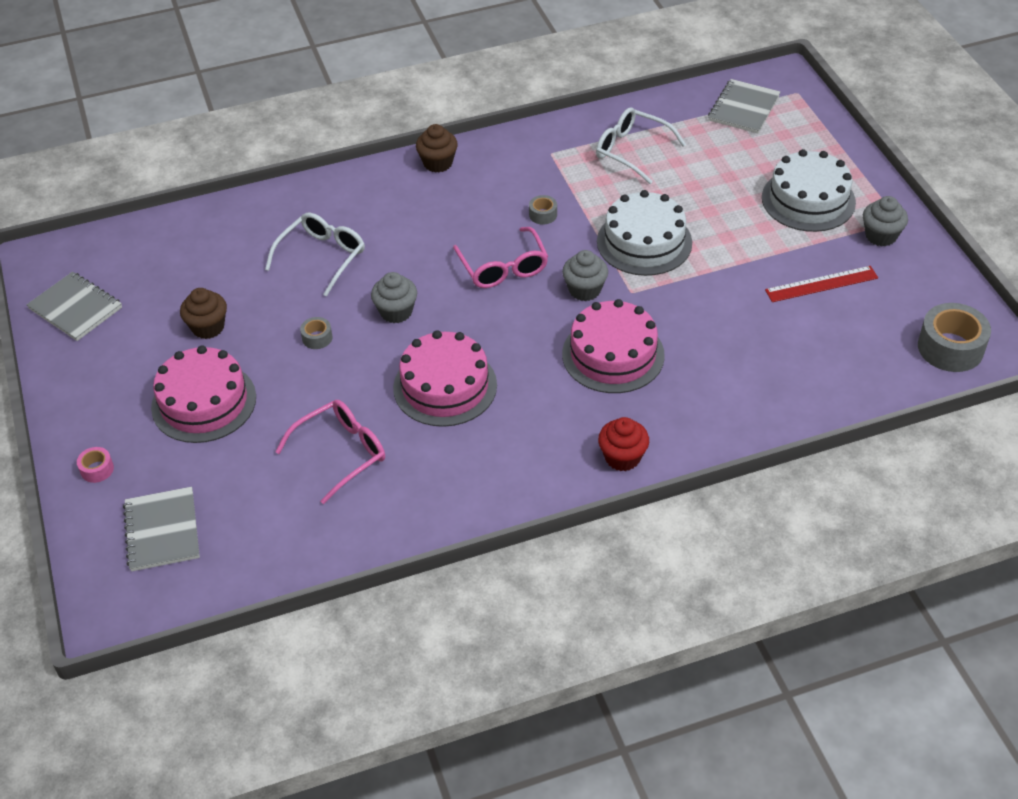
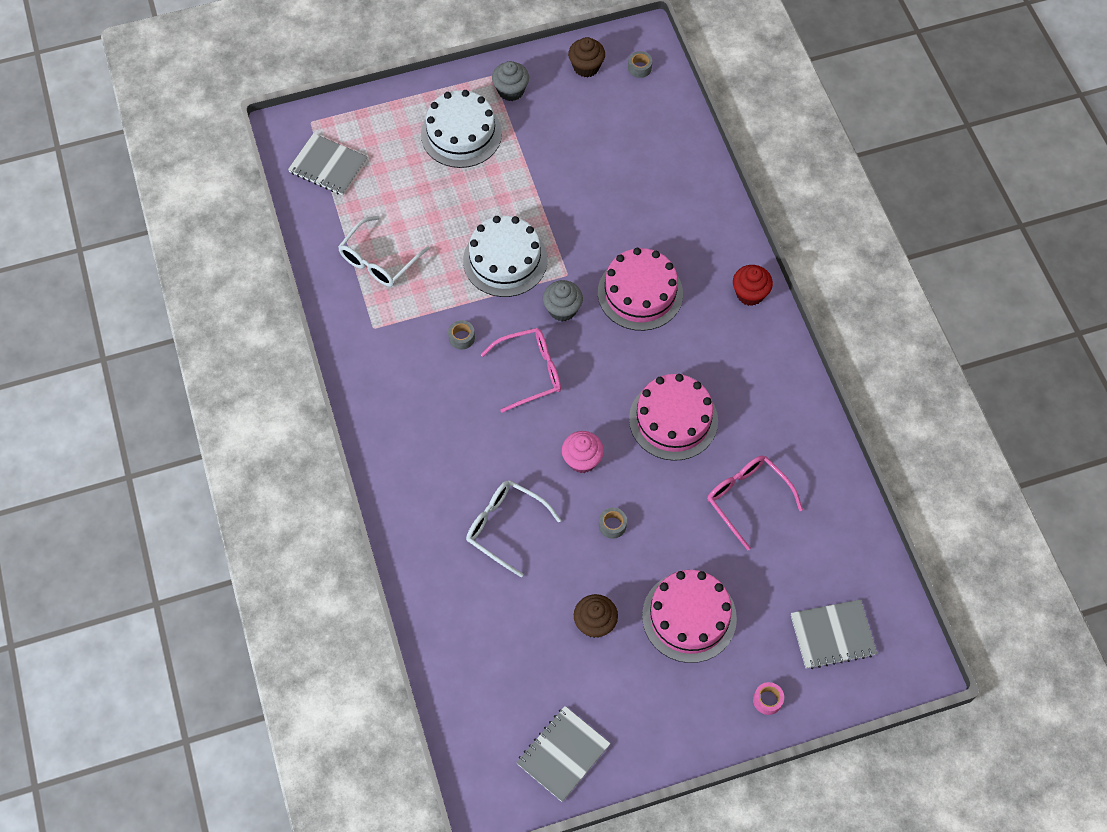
camera: 90 degrees left, 15 degrees up
(396, 312) = (582, 460): grey cupcake -> pink cupcake
(438, 163) = (377, 426): brown cupcake -> brown cupcake (586, 67)
(821, 284) = (565, 139): red ruler -> none
(950, 348) = (639, 68): grey tape -> grey tape, size x0.48

